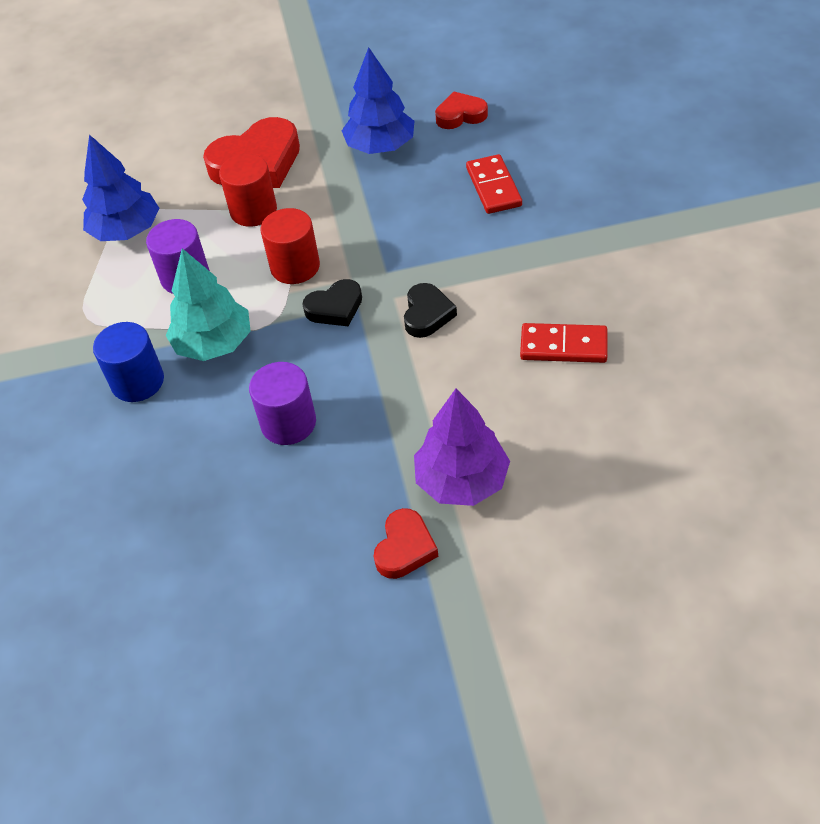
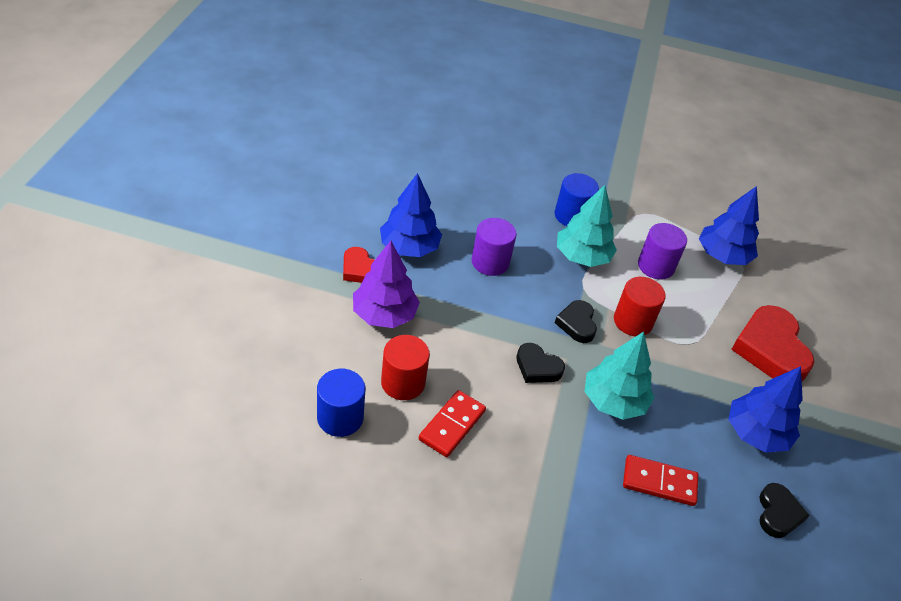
camera: 105 degrees right, 5 degrees down
(253, 211) = (710, 325): red cylinder -> red cylinder (403, 383)
(322, 518) = (409, 247): none -> blue tree
(423, 244) = (613, 401): none -> turquoise tree
(460, 115) = (778, 513): red heart -> black heart
(640, 439) = (340, 418): none -> blue cylinder

